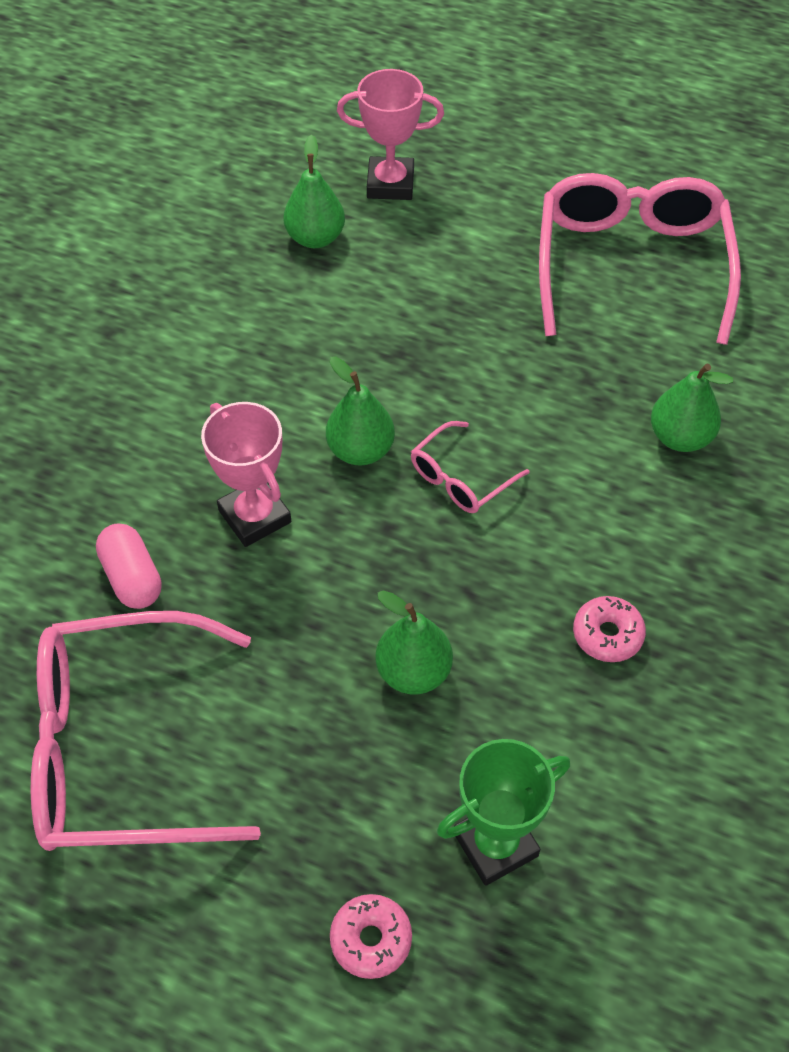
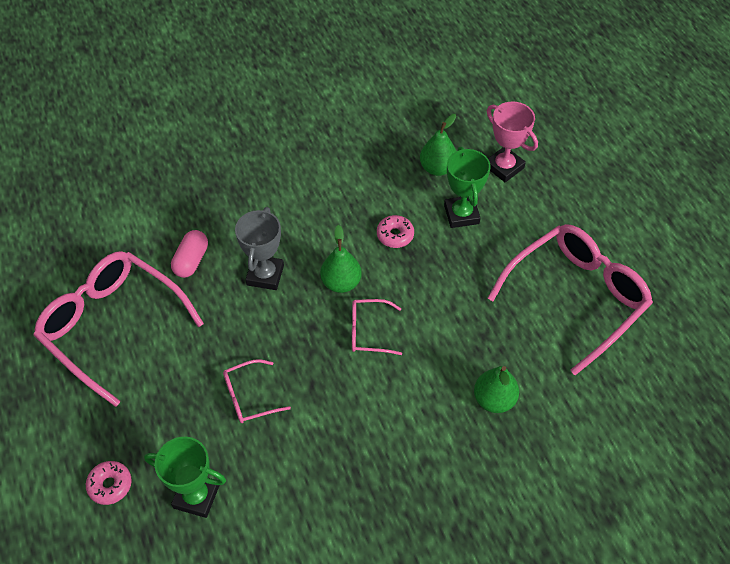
camera: 45 degrees right, 0 degrees up
(255, 516) = (265, 275): pink trophy -> grey trophy
(405, 269) = (461, 214): none -> green trophy
(413, 672) = (249, 397): green pear -> pink glasses
(607, 634) = (347, 456): pink donut -> pink donut (395, 235)

